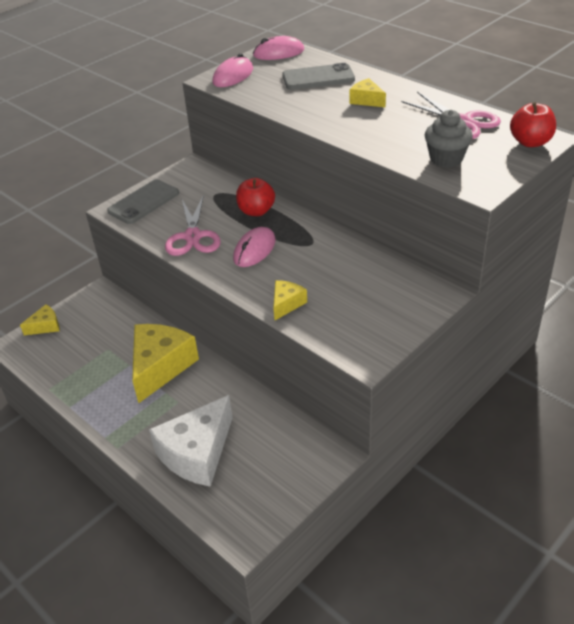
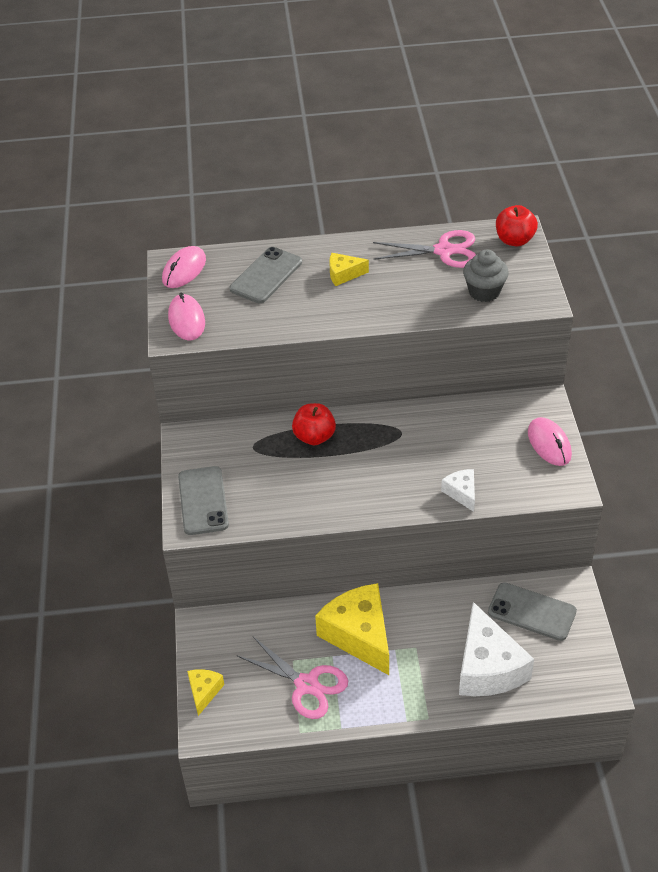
camera: 50 degrees left, 5 degrees up
(193, 236) = (301, 497): pink scissors -> pink scissors (306, 684)
(254, 250) = (368, 470): pink mouse -> pink mouse (549, 444)
(279, 447) = (531, 612): none -> grey phone
(286, 304) = (461, 493): yellow cheese -> white cheese

